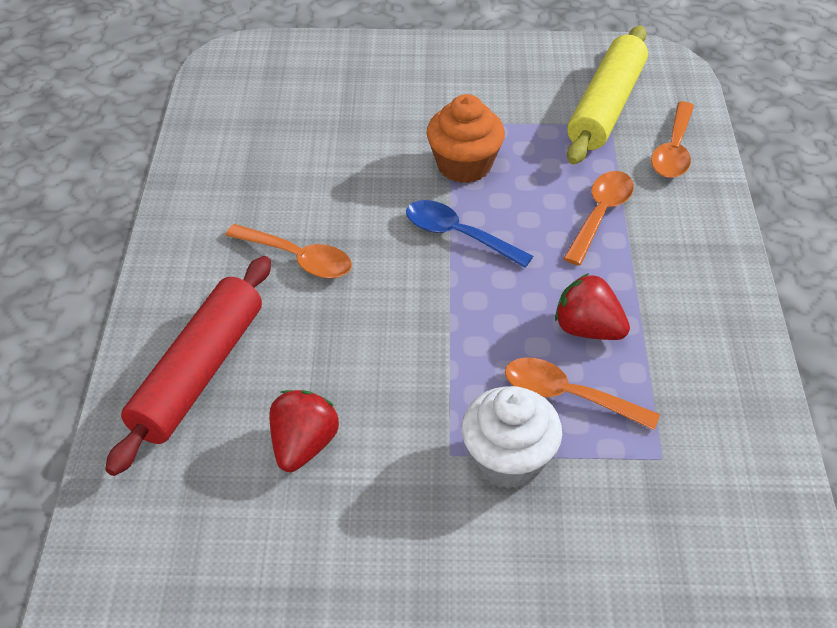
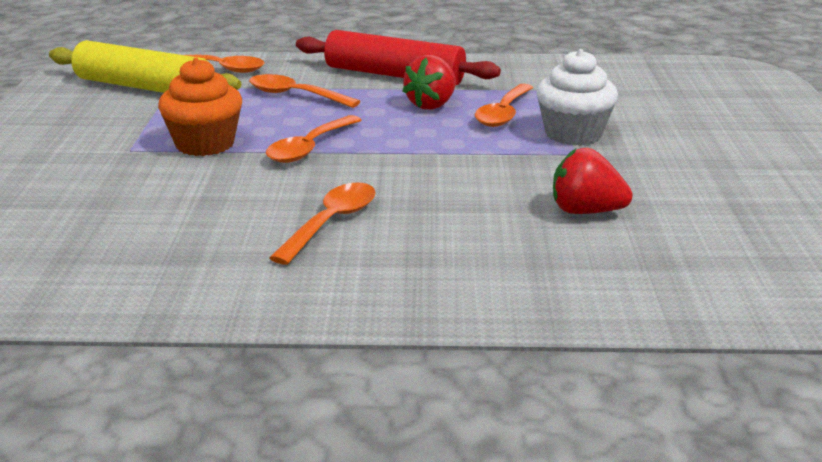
camera: 90 degrees left, 20 degrees down
(199, 373) = (505, 270): red rolling pin -> red rolling pin (394, 75)
(458, 235) = (310, 148): blue spoon -> orange spoon

